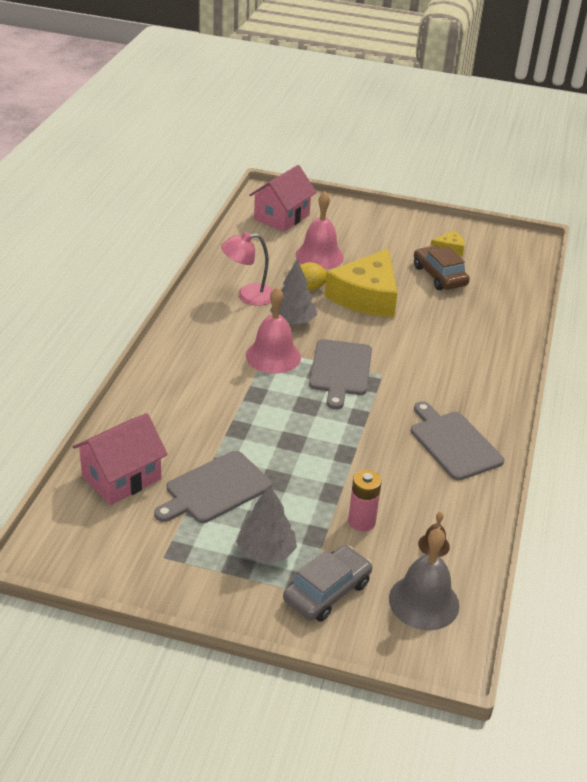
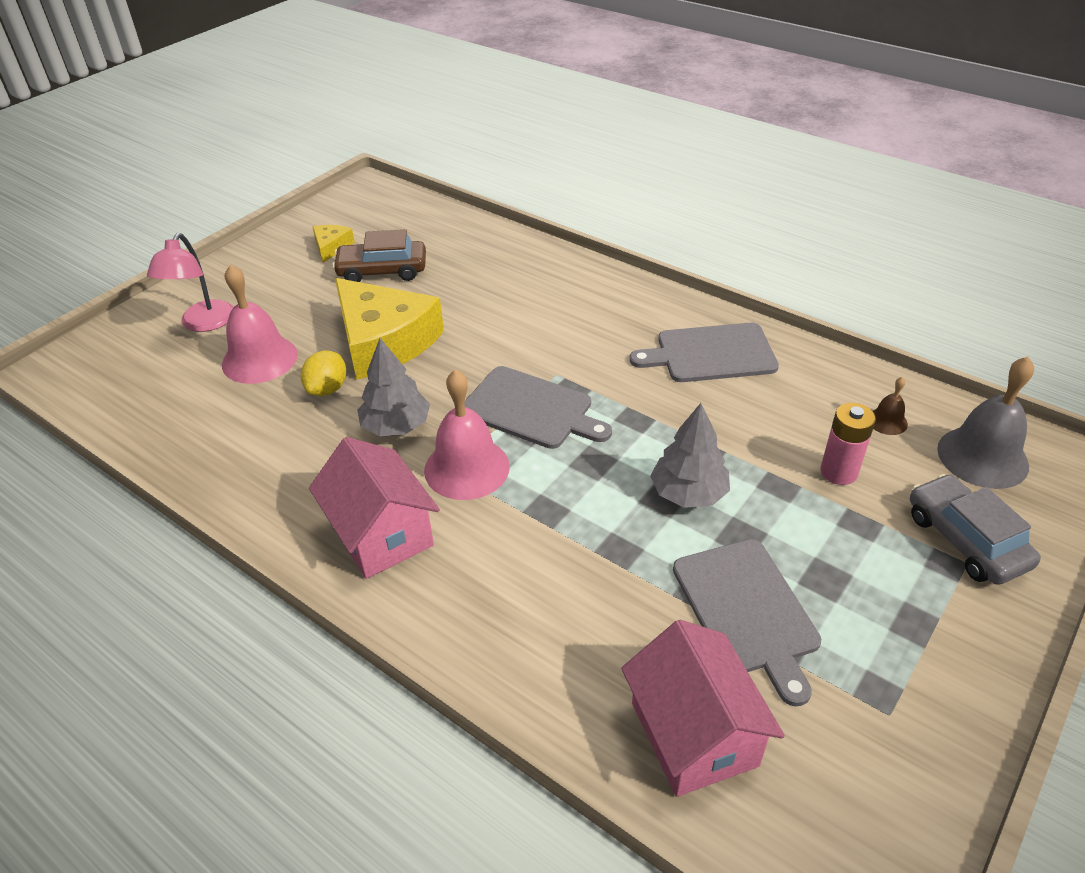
camera: 65 degrees left, 5 degrees up
(248, 296) = (303, 458): pink lamp -> pink lamp (203, 324)
(266, 552) = (888, 584): grey tree -> grey tree (688, 493)
(281, 217) = (130, 370): pink house -> pink house (381, 534)

